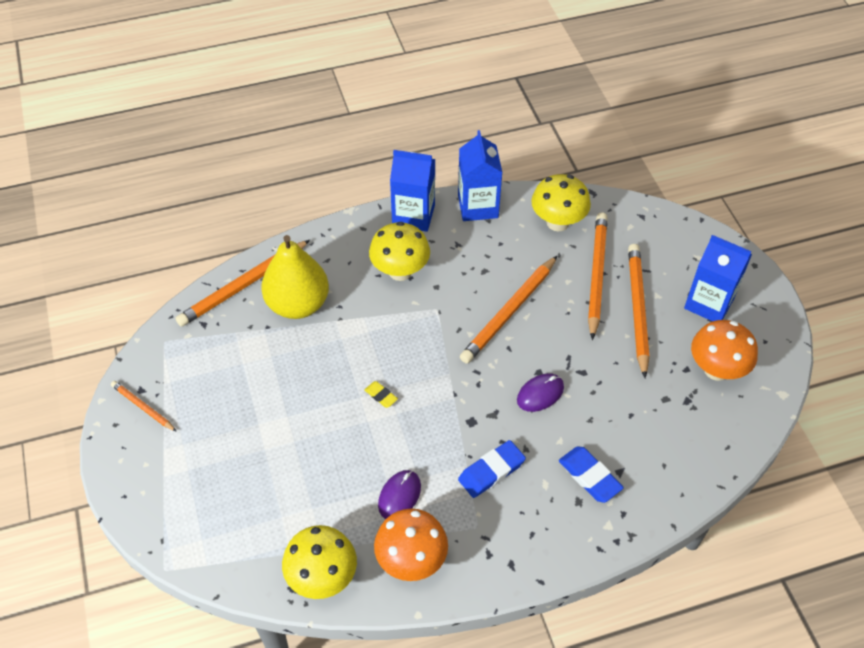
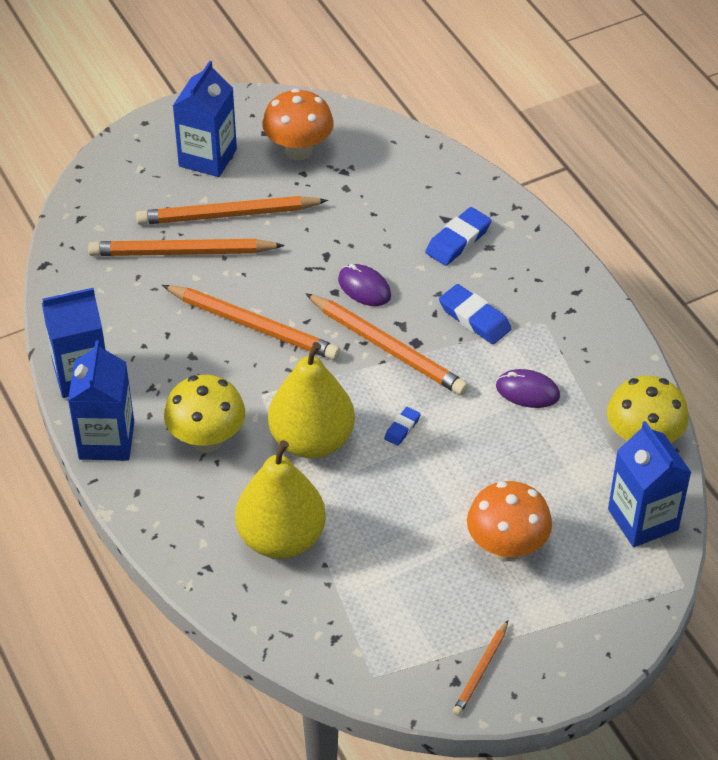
camera: 100 degrees left, 5 degrees down
(239, 555) = (643, 519): none -> blue carton
(243, 286) = (261, 607): orange pencil -> orange pencil (388, 348)
(381, 396) = (402, 428): yellow eraser -> blue eraser
(383, 334) = (312, 441): none -> yellow pear
(411, 560) = (598, 370): orange mushroom -> orange mushroom (506, 547)
(557, 222) = (100, 294): yellow mushroom -> none

